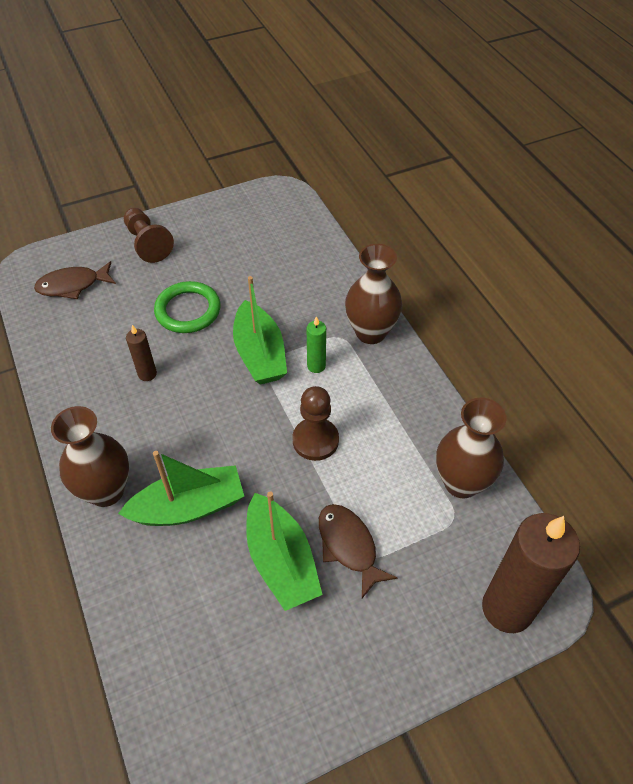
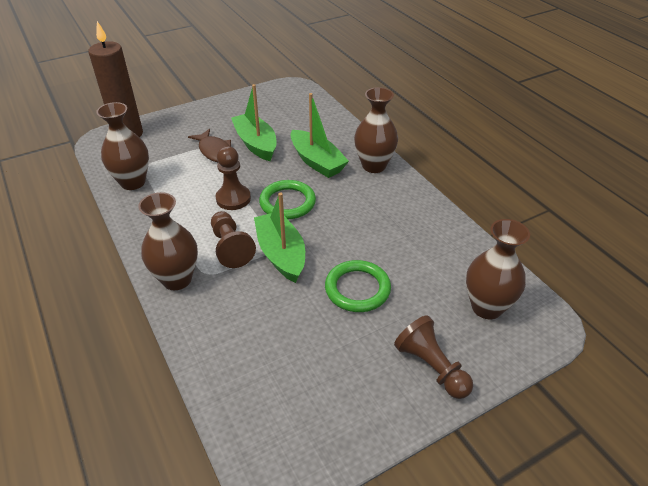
camera: 175 degrees right, 10 degrees down
(72, 285) = (486, 307): brown fish -> brown vase
(147, 374) = (375, 233): brown candle -> none
(189, 507) = (317, 162): green boat -> green boat turned 105 degrees counterclockwise
(244, 428) = (287, 203): none -> green ring
(316, 366) = (230, 247): green candle -> brown pawn

